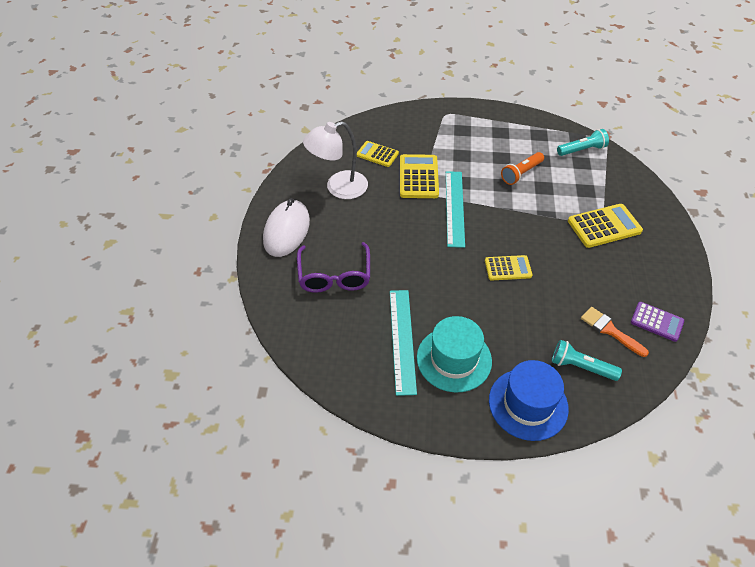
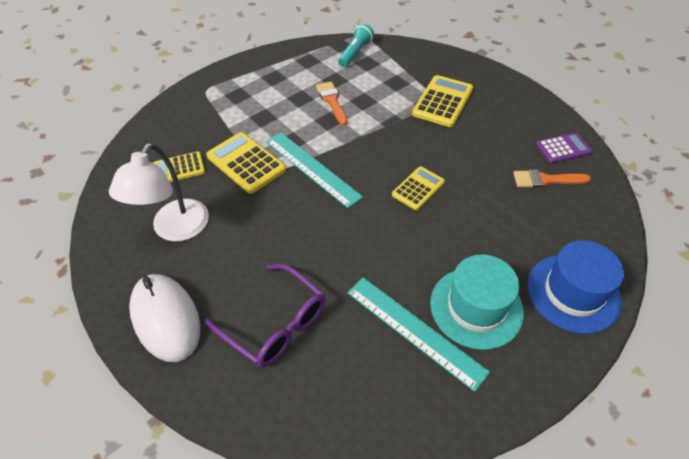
camera: 45 degrees left, 0 degrees up
(521, 173) = (332, 101): orange flashlight -> orange brush
(580, 367) = (565, 226): turquoise flashlight -> none

